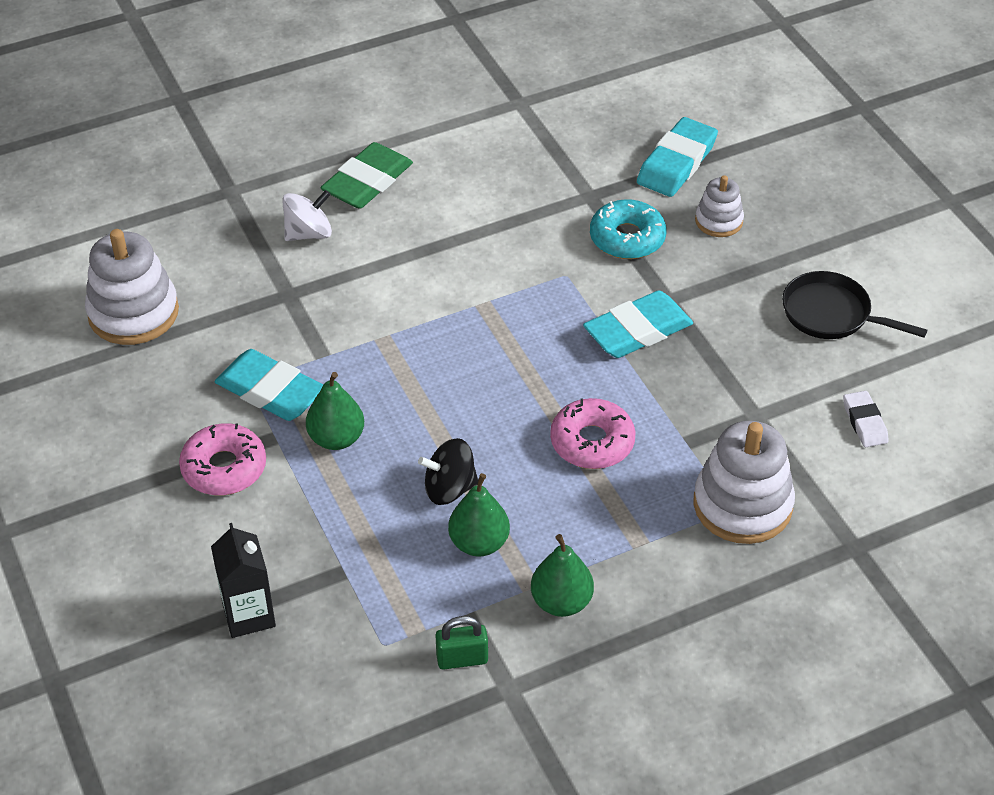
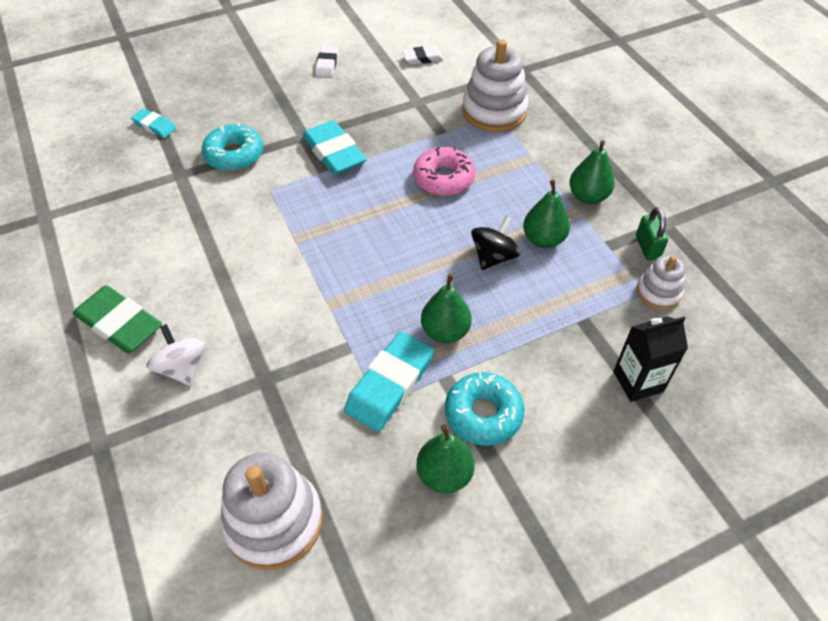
camera: 90 degrees left, 5 degrees up
(159, 434) = (444, 474): none -> green pear
(224, 468) = (483, 414): pink donut -> turquoise donut
(449, 489) = (493, 257): black spinning top -> black spinning top turned 135 degrees counterclockwise
(676, 163) = (154, 126): turquoise eraser -> turquoise eraser, size x0.56
(718, 221) = (225, 108): white stacking toy -> white stacking toy (658, 292)
(831, 314) = (327, 64): black pan -> white eraser

